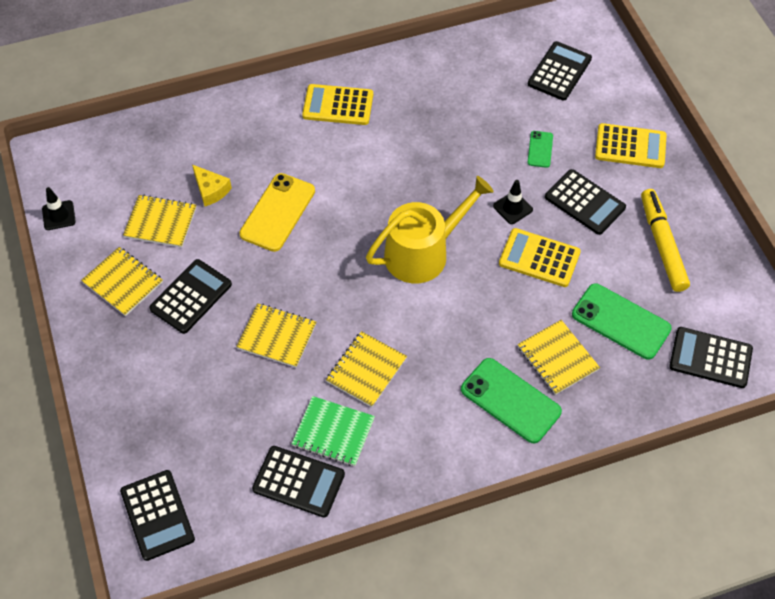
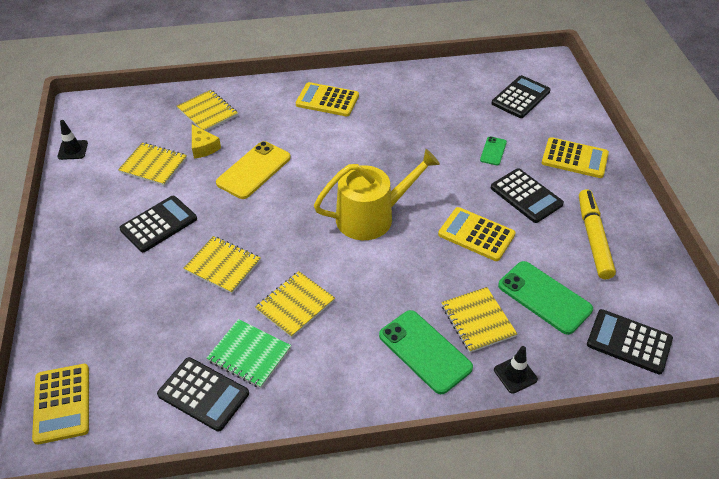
camera: 10 degrees right, 10 degrees down
(123, 282) = (105, 206): yellow notebook -> yellow notebook (207, 112)
(157, 515) = (62, 403): black calculator -> yellow calculator
(512, 208) = (460, 192): black traffic cone -> black traffic cone (515, 374)

